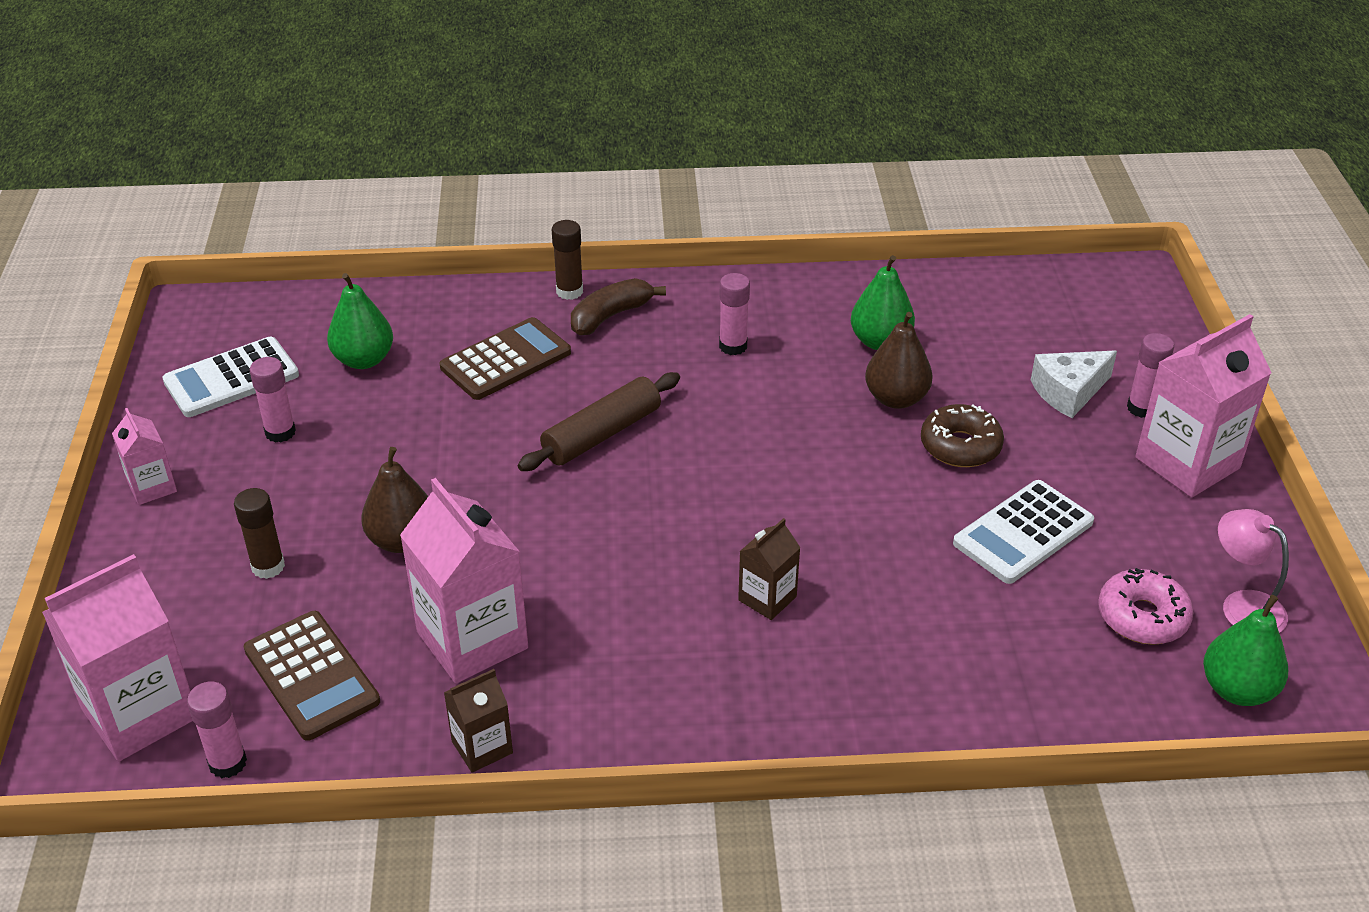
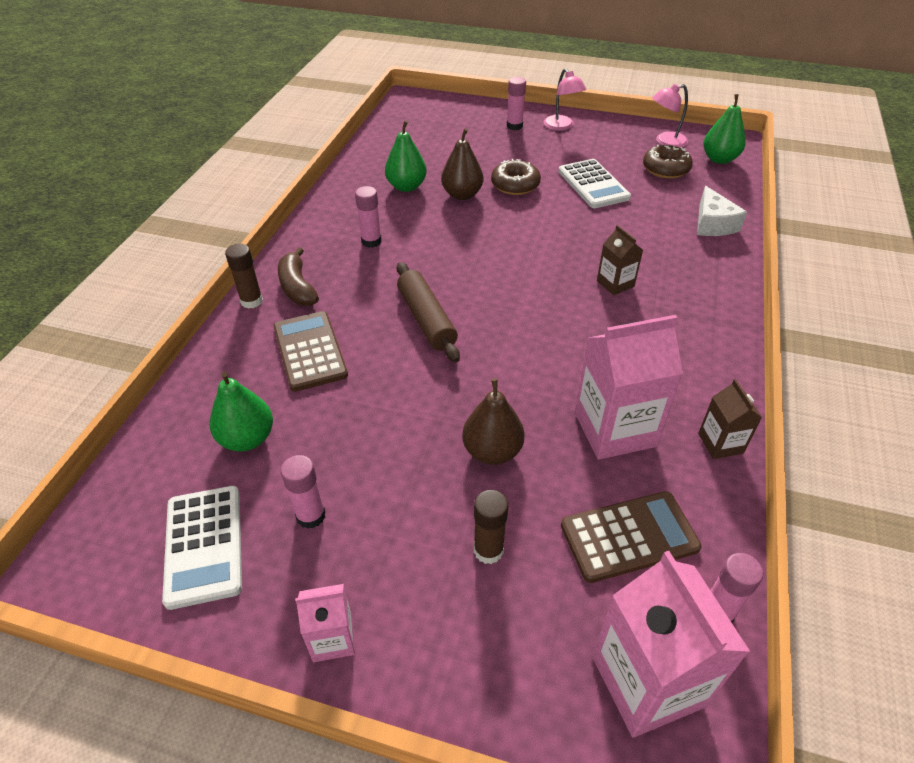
camera: 70 degrees left, 5 degrees up
(1069, 392) = (489, 141): white cheese -> white cheese (712, 224)
(1142, 617) = (665, 169): pink donut -> brown donut
(1187, 463) = (561, 126): pink carton -> pink lamp

